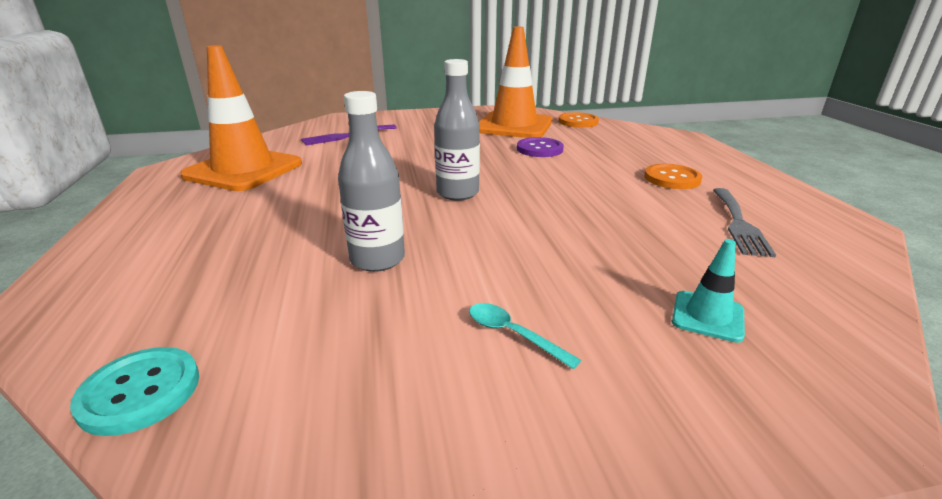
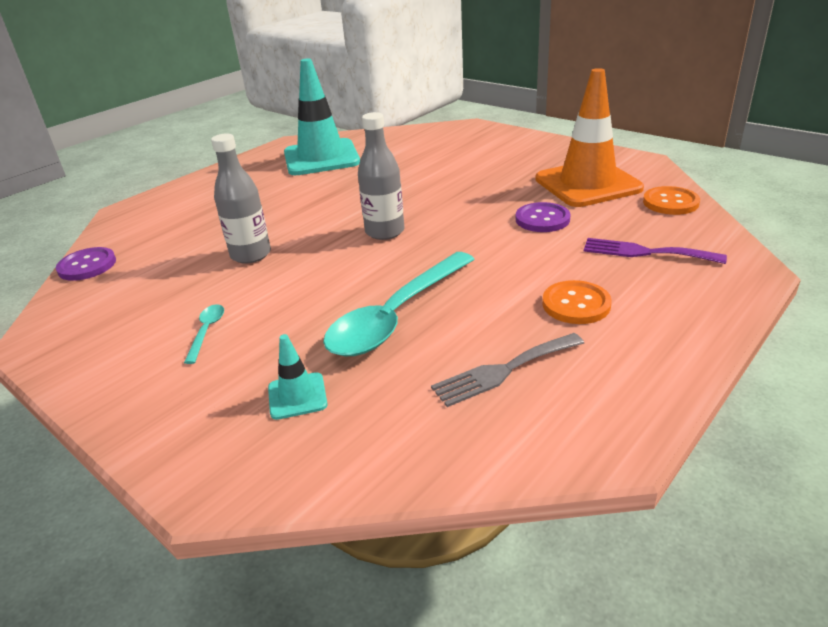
camera: 55 degrees right, 5 degrees up
(140, 392) = (87, 266): turquoise button -> purple button
(243, 170) = (321, 158): orange traffic cone -> turquoise traffic cone
(345, 136) = (433, 148): purple fork -> purple fork (645, 252)
(613, 232) = (396, 316): none -> turquoise spoon

